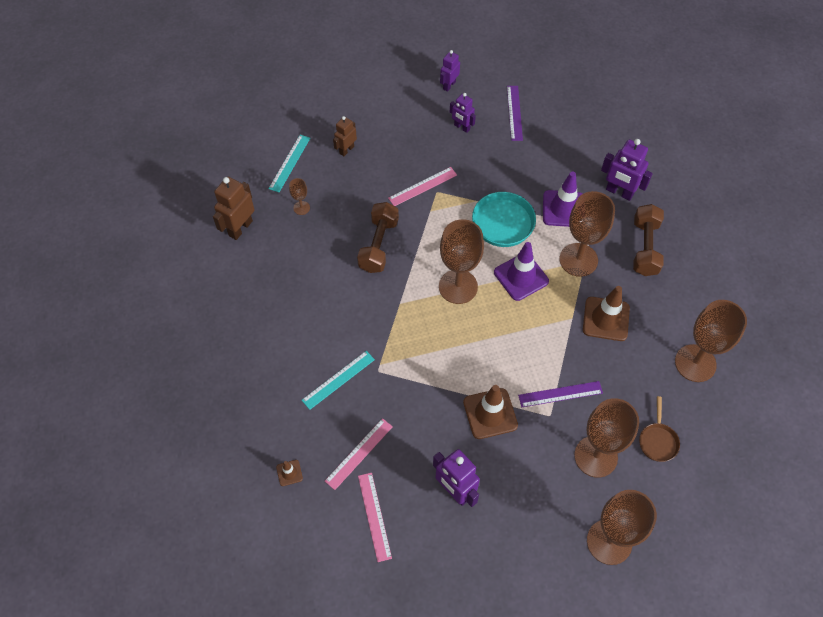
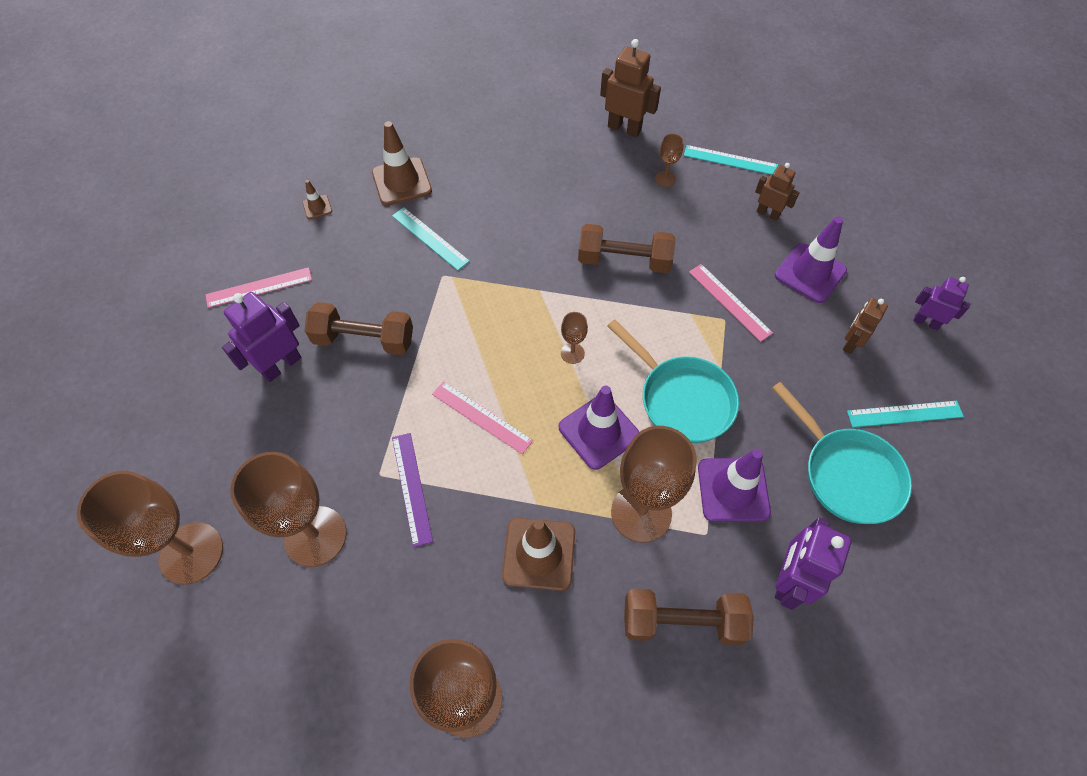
camera: 85 degrees right, 0 degrees up
(359, 453) = (336, 266): pink ruler -> pink ruler (482, 417)
(403, 136) = (810, 273): none -> purple traffic cone
(435, 429) = (364, 339): none -> brown dumbbell
(458, 286) = (572, 353): brown goblet -> brown goblet, size x0.44
(461, 127) = (850, 343): purple robot -> brown robot
(490, 413) = (383, 400): brown traffic cone -> brown traffic cone (401, 182)
(514, 113) = (904, 413): purple ruler -> turquoise ruler
(553, 150) = (846, 474): none -> turquoise pan
(657, 441) = (334, 628): brown pan -> none

